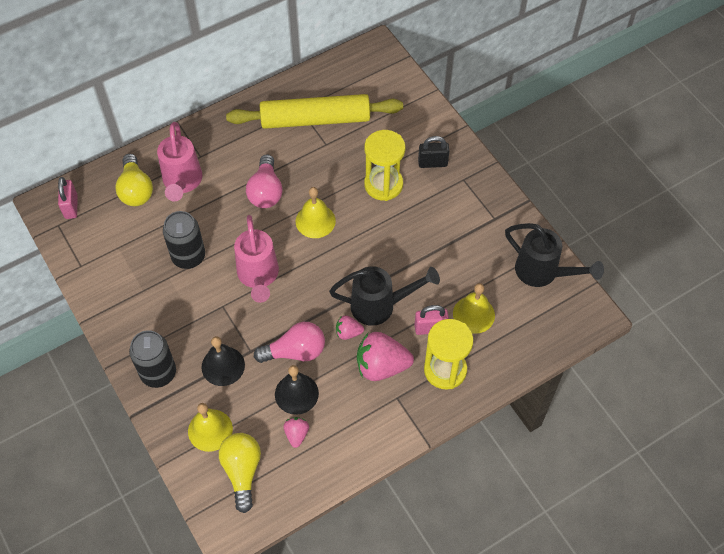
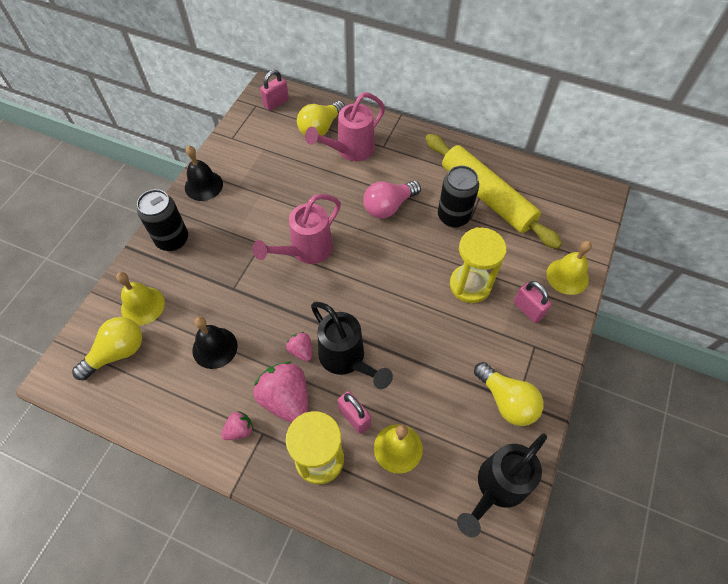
camera: 55 degrees right, 0 degrees up
(188, 257) = (288, 195): black can -> black can (453, 217)
(223, 366) = (207, 278): black bell -> black bell (203, 185)
(295, 351) = (254, 321): pink light bulb -> none
(296, 434) = (175, 372): pink strawberry -> pink strawberry (239, 430)
(315, 221) = (390, 257): yellow bell -> yellow bell (567, 276)
(432, 163) = (528, 309): black padlock -> pink padlock
(489, 225) = (506, 401): none -> yellow light bulb
(543, 273) = (496, 488): black watering can -> black watering can turned 45 degrees clockwise

